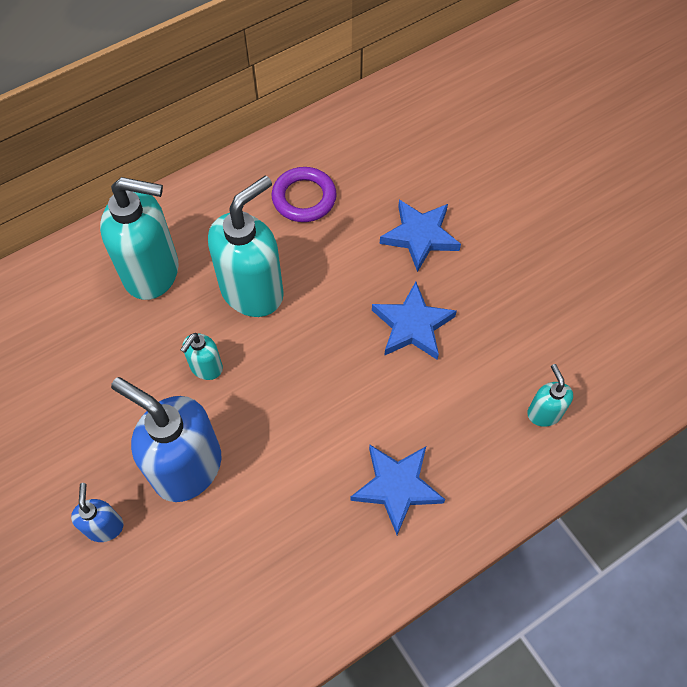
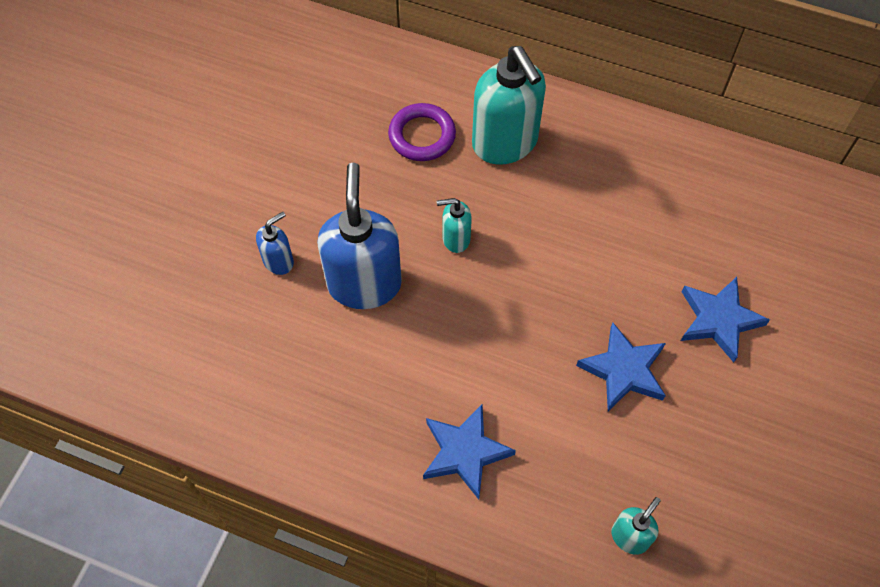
camera: 55 degrees right, 0 degrees up
(252, 291) = (550, 225): turquoise soap dispenser -> none
(304, 198) = (672, 203): purple ring -> purple ring (422, 135)

